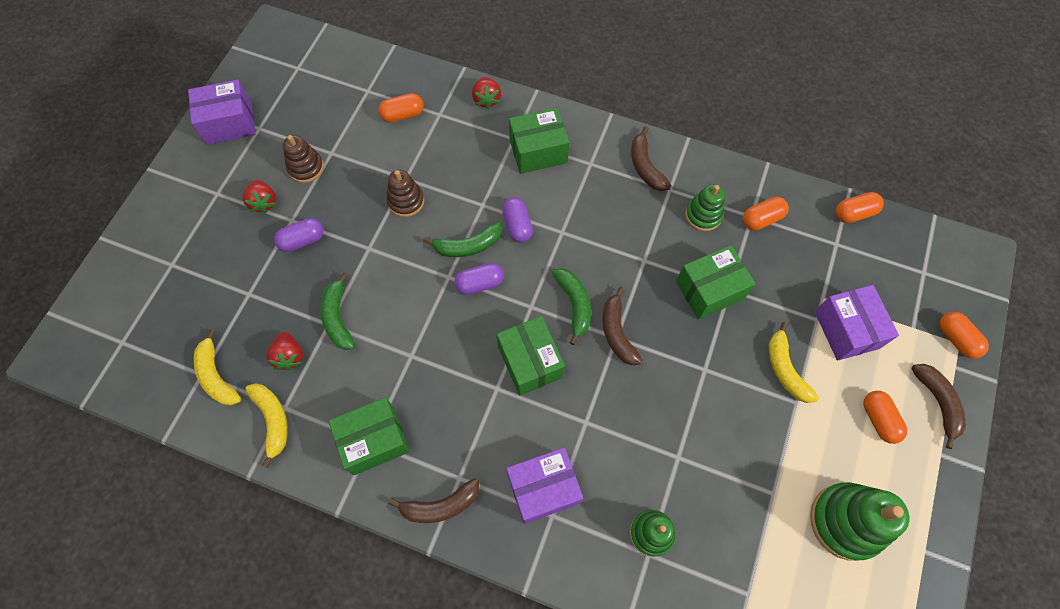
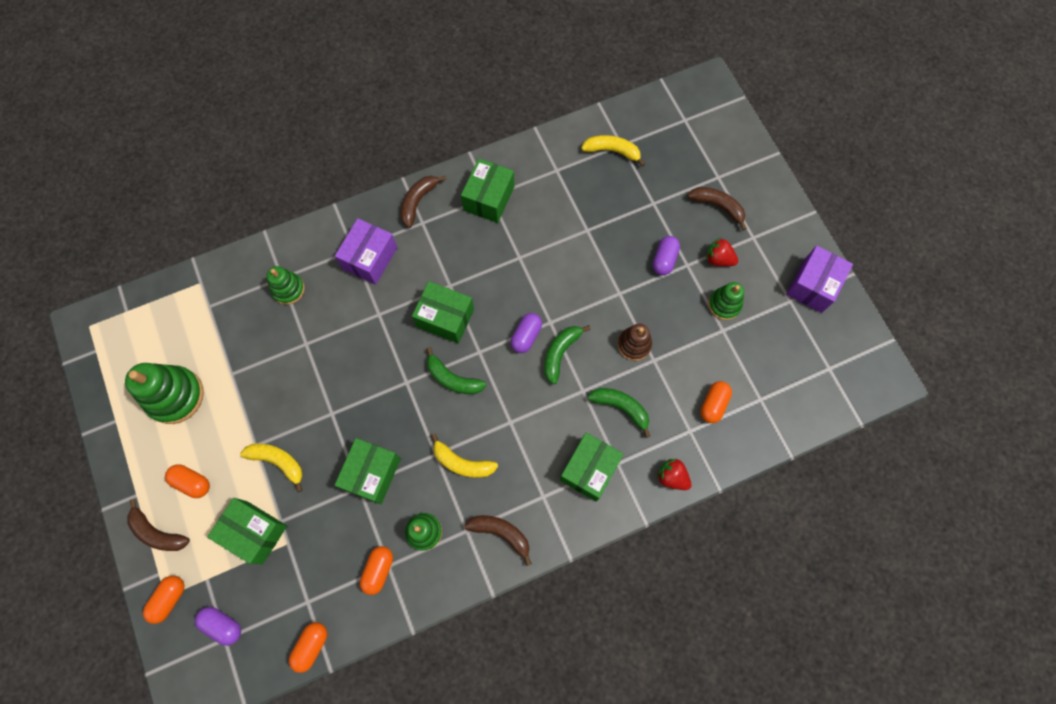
camera: 135 degrees right, 5 degrees up
(273, 420) = (554, 159): yellow banana -> yellow banana (462, 463)
(289, 356) = (587, 195): red strawberry -> none
(306, 167) = (724, 305): brown stacking toy -> green stacking toy
(338, 317) = (586, 238): green banana -> green banana (621, 407)
(517, 225) = (544, 398): purple capsule -> purple capsule (222, 625)
(617, 332) = (408, 386): brown banana -> brown banana (718, 206)
(846, 329) = (254, 532): purple box -> green box
(956, 339) = (169, 599): orange capsule -> orange capsule turned 75 degrees counterclockwise

